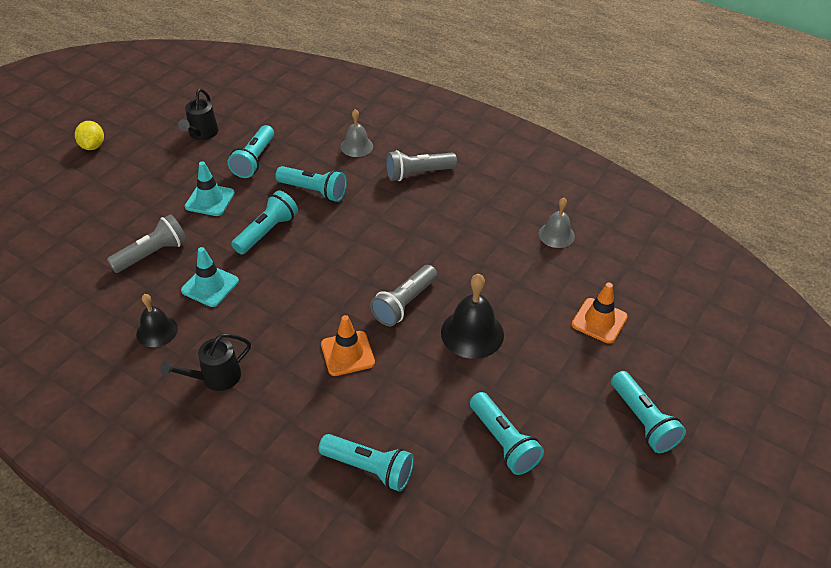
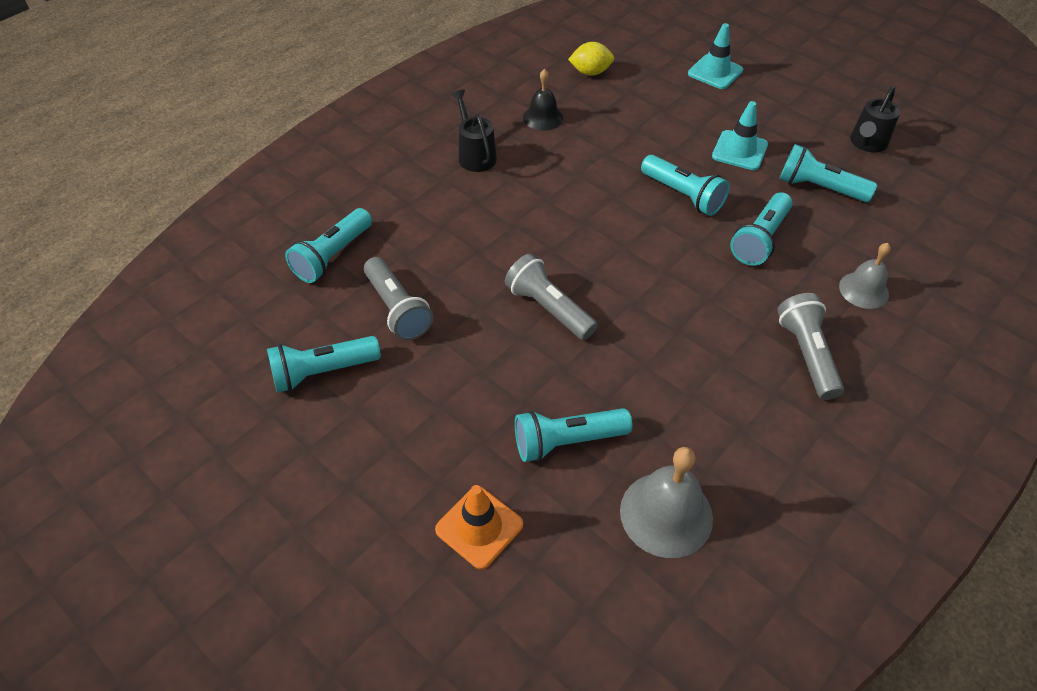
camera: 100 degrees right, 5 degrees up
(93, 146) = (829, 64): yellow lemon -> yellow lemon (590, 72)
(152, 254) = (651, 111): grey flashlight -> grey flashlight (397, 309)
(201, 134) = (867, 143): black watering can -> black watering can turned 75 degrees counterclockwise
(210, 286) = (599, 151): turquoise traffic cone -> turquoise traffic cone (715, 72)
(347, 353) = (482, 251): orange traffic cone -> none
(472, 333) = (488, 369): black bell -> none
(556, 235) = (666, 514): grey bell -> grey bell, size x1.56
(643, 421) = (298, 532): turquoise flashlight -> turquoise flashlight (567, 441)

